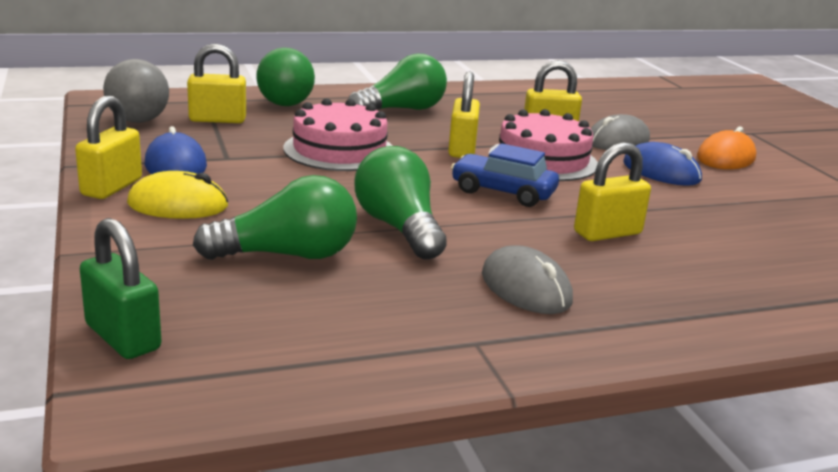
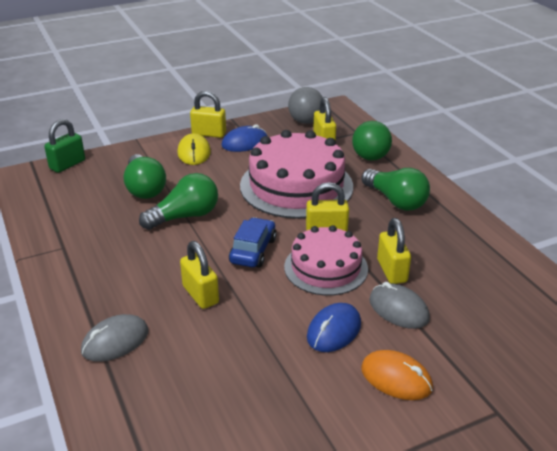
camera: 85 degrees right, 10 degrees up
(339, 150) = (296, 186): pink cake -> pink cake, size x1.58
(526, 288) = (119, 261): grey mouse -> grey mouse (115, 341)

